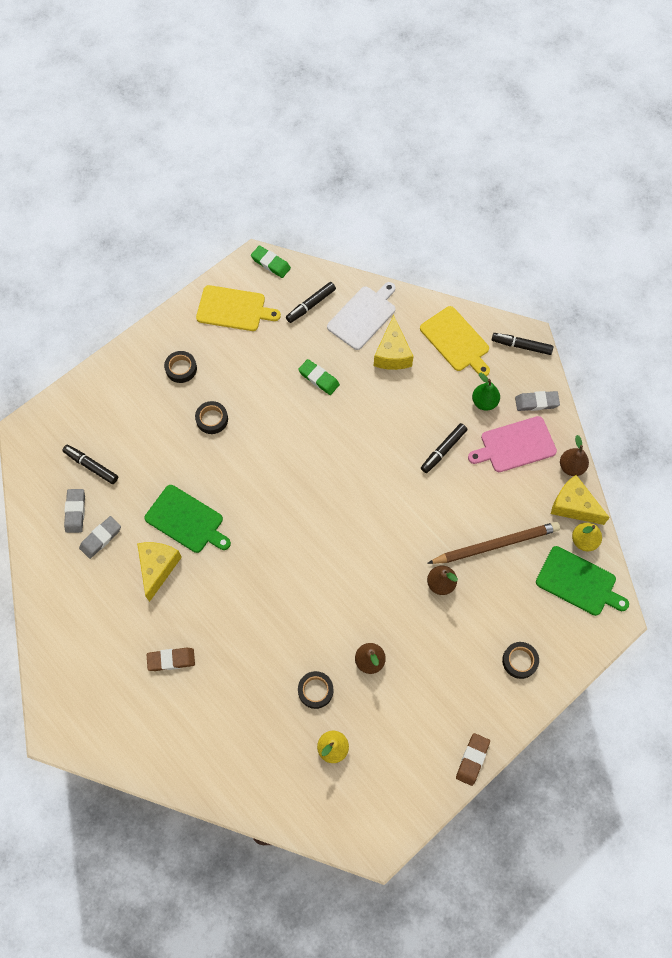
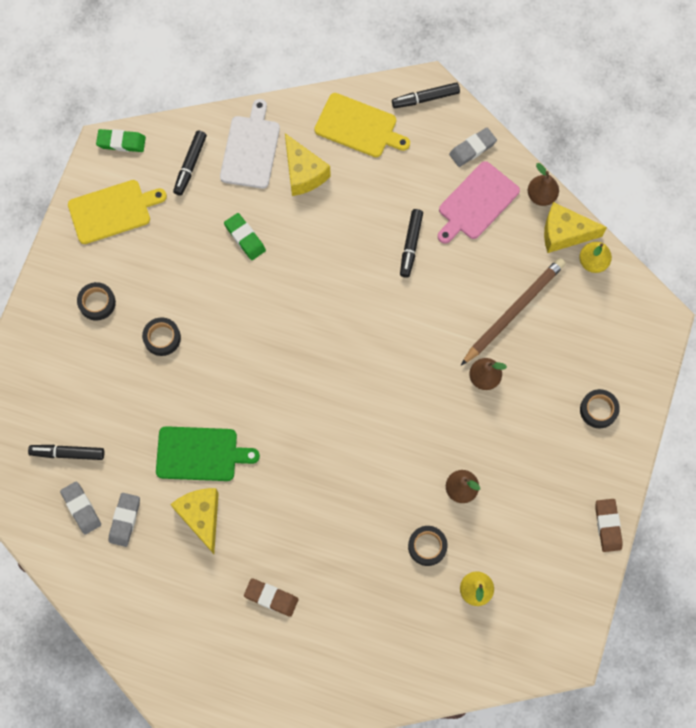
camera: 30 degrees left, 5 degrees up
(171, 660) = (271, 598): brown eraser -> brown eraser turned 60 degrees clockwise
(319, 378) = (245, 238): green eraser -> green eraser turned 45 degrees clockwise
(484, 402) = (422, 175): green pear -> none
(578, 582) = (610, 305): green cutting board -> none

